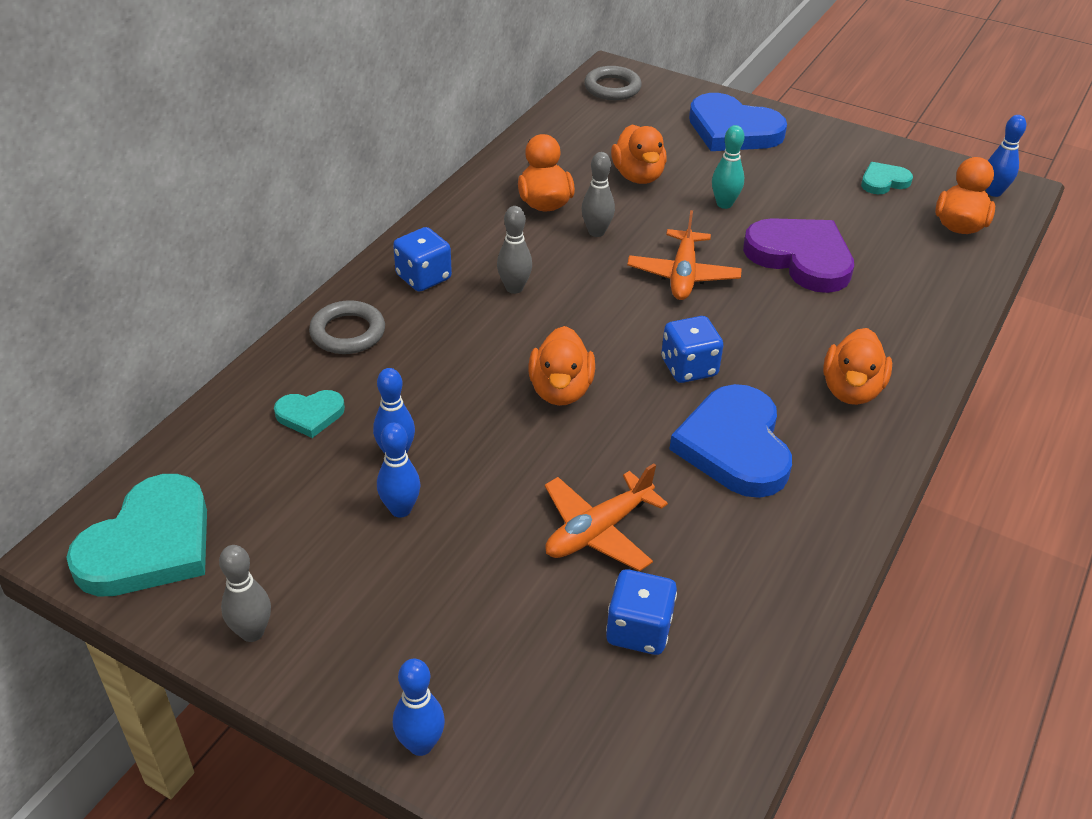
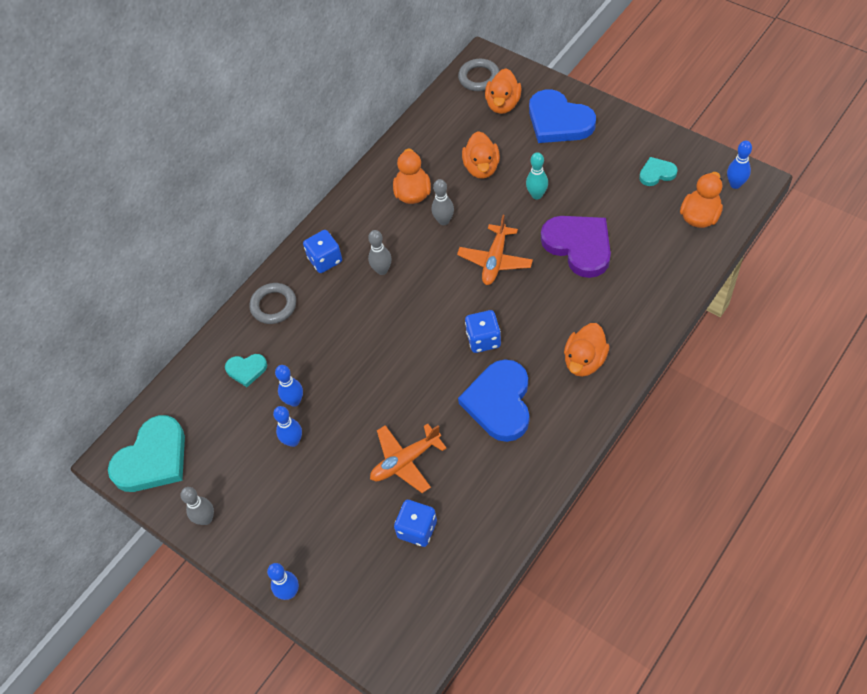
camera: 15 degrees right, 15 degrees up
(560, 390) = (399, 355): orange duck -> orange duck (503, 104)

